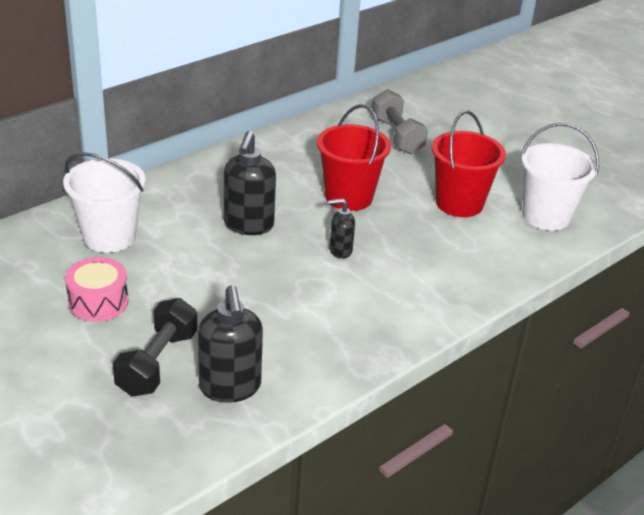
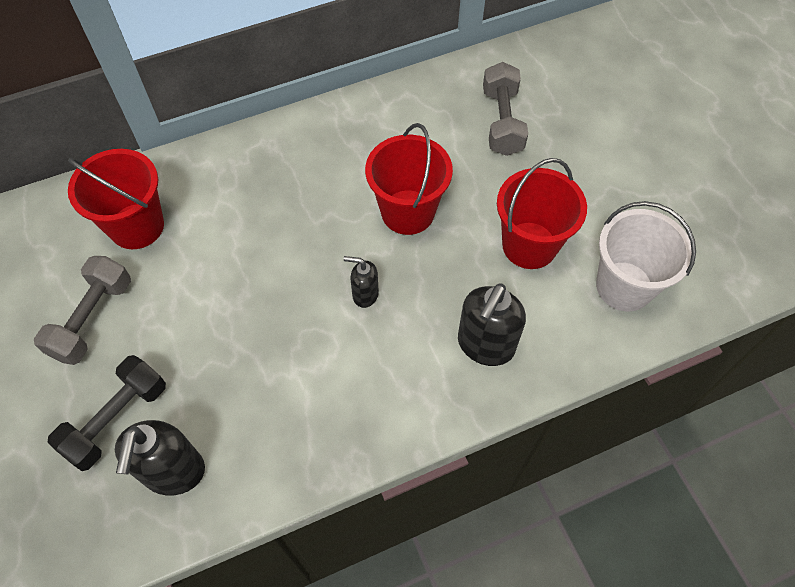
camera: 20 degrees right, 25 degrees up
(98, 302) = (92, 319): pink drum -> grey dumbbell
(109, 237) = (137, 226): white bucket -> red bucket
(248, 225) = (283, 236): black soap dispenser -> black soap dispenser (485, 345)

